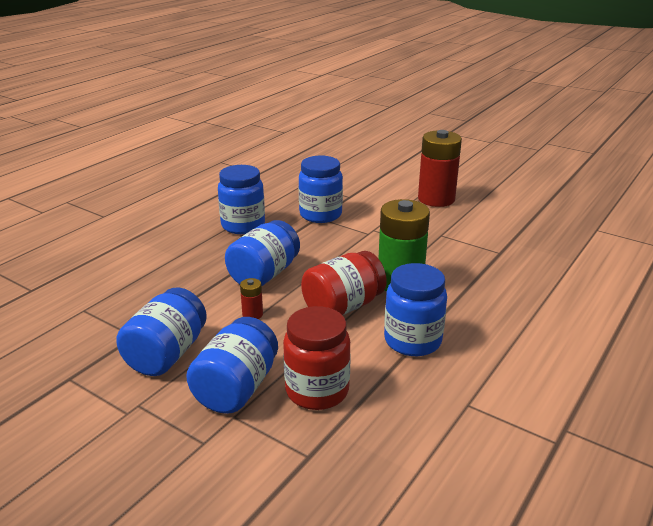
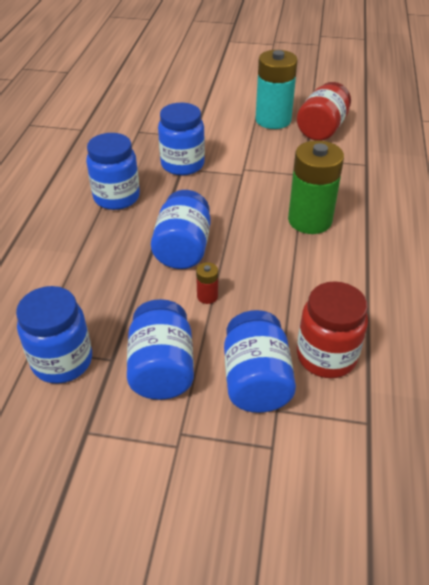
camera: 25 degrees left, 15 degrees up
(343, 307) = (281, 261): red jar -> red jar (322, 129)
(412, 341) = (364, 277): blue jar -> blue jar (62, 361)
(436, 199) = (273, 120): red battery -> turquoise battery

